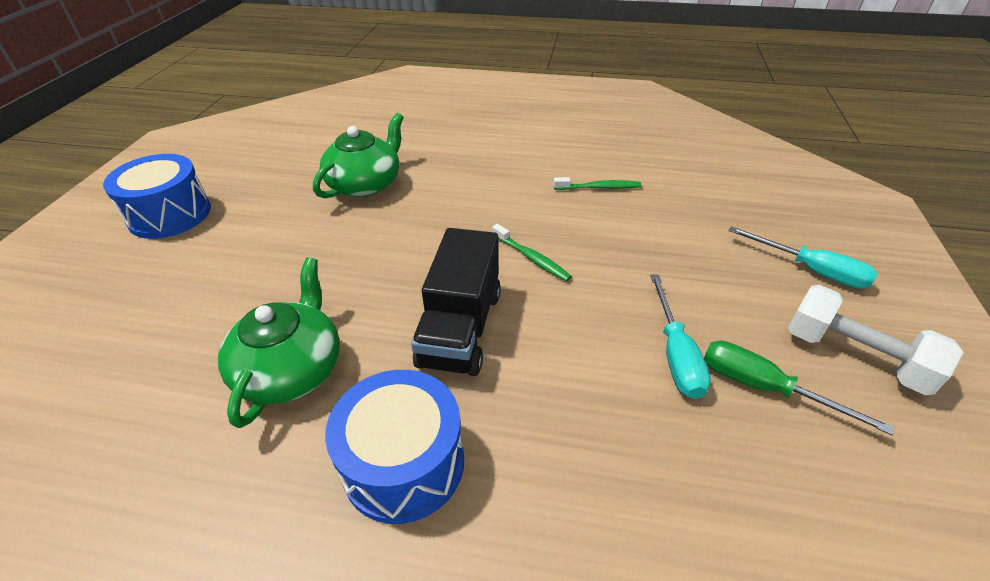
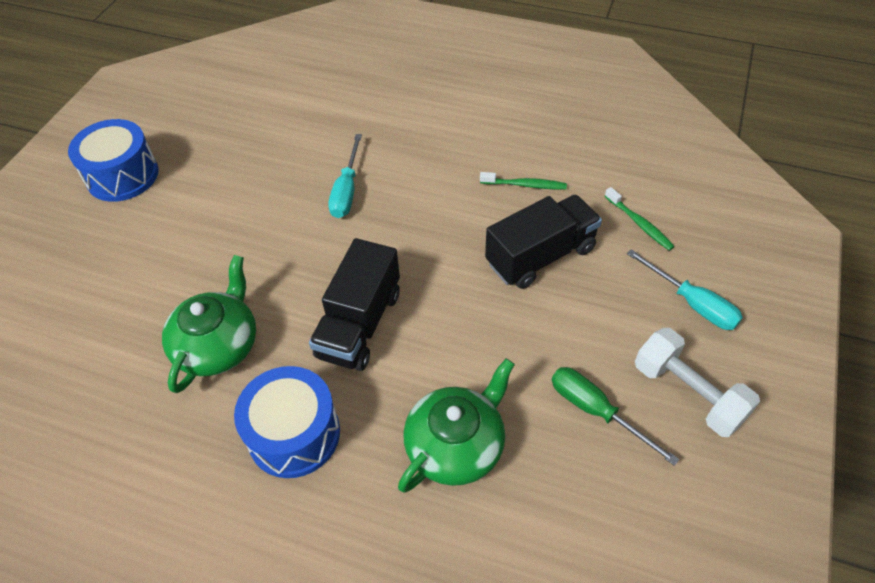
camera: 10 degrees right, 10 degrees up
(365, 184) = (301, 157): green teapot -> green teapot (456, 445)
(531, 258) = (437, 260): green toothbrush -> green toothbrush (639, 223)
(638, 244) = (540, 256): none -> black truck
(675, 354) = (533, 371): turquoise screwdriver -> turquoise screwdriver (347, 190)

